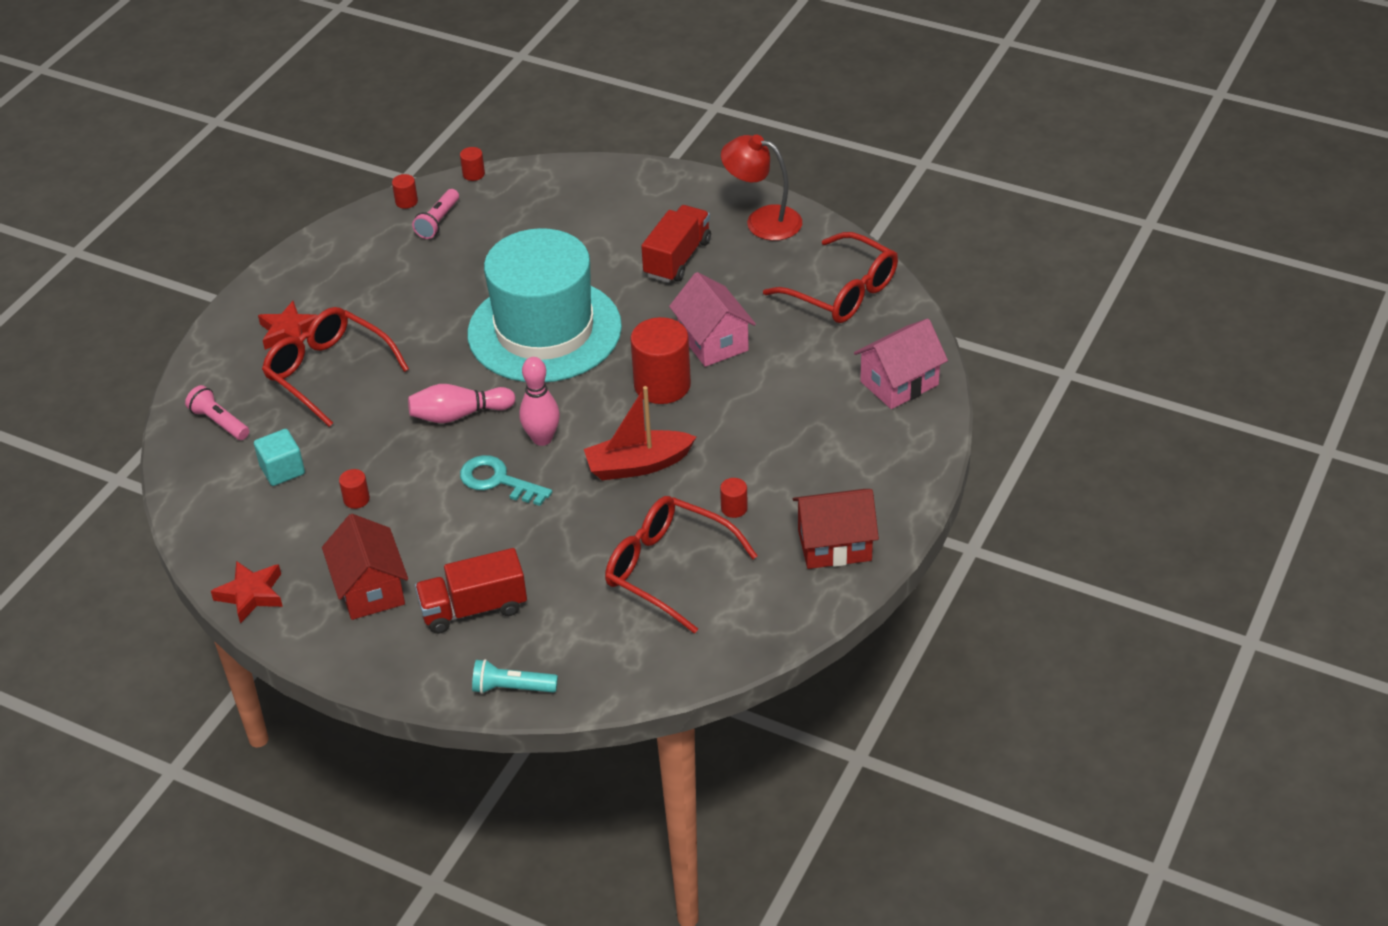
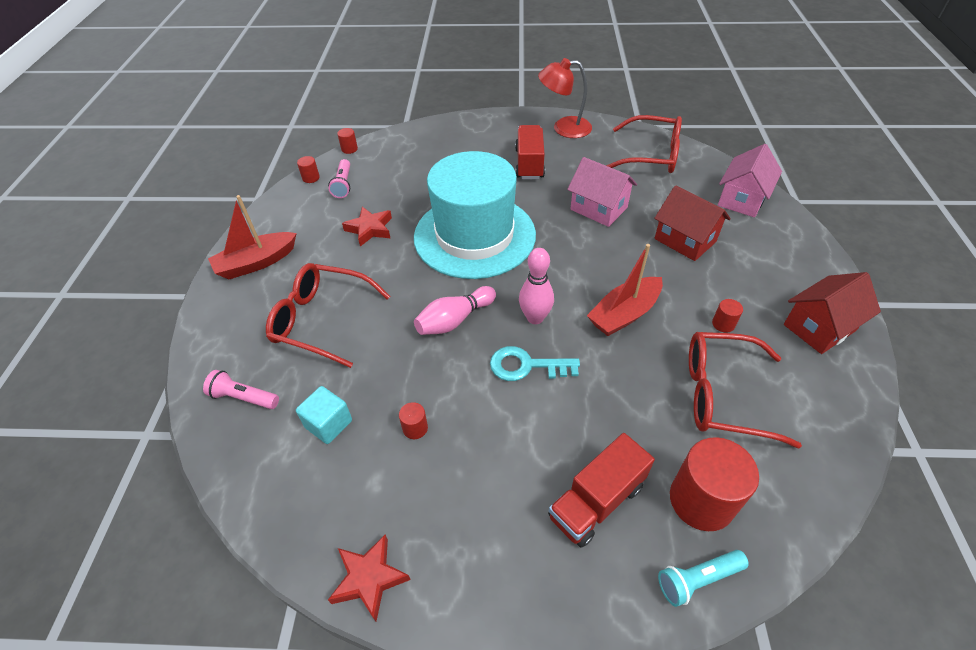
camera: 25 degrees left, 5 degrees up
(289, 331) = (269, 297): red star -> red star (370, 229)
(295, 290) = (256, 263): none -> red boat
(370, 589) = (486, 520): red house -> red house (685, 240)
(662, 385) = (590, 248): red cylinder -> red cylinder (701, 500)

